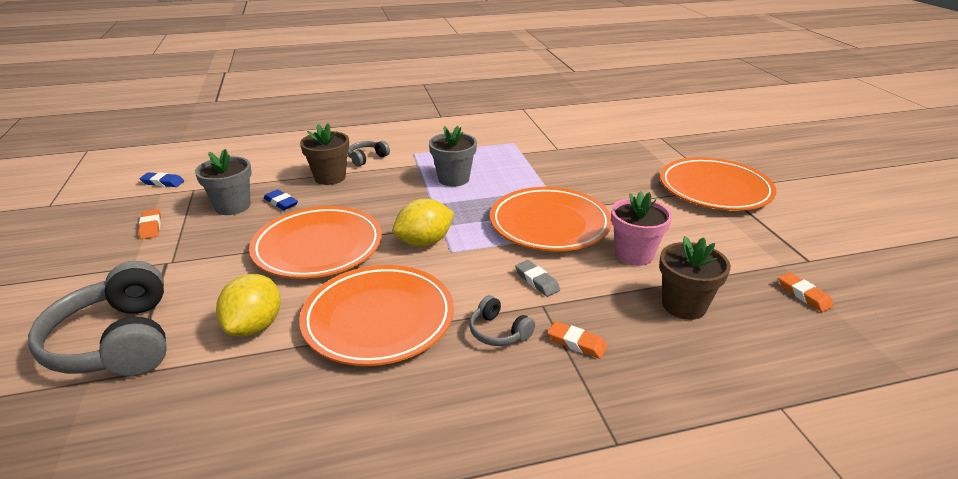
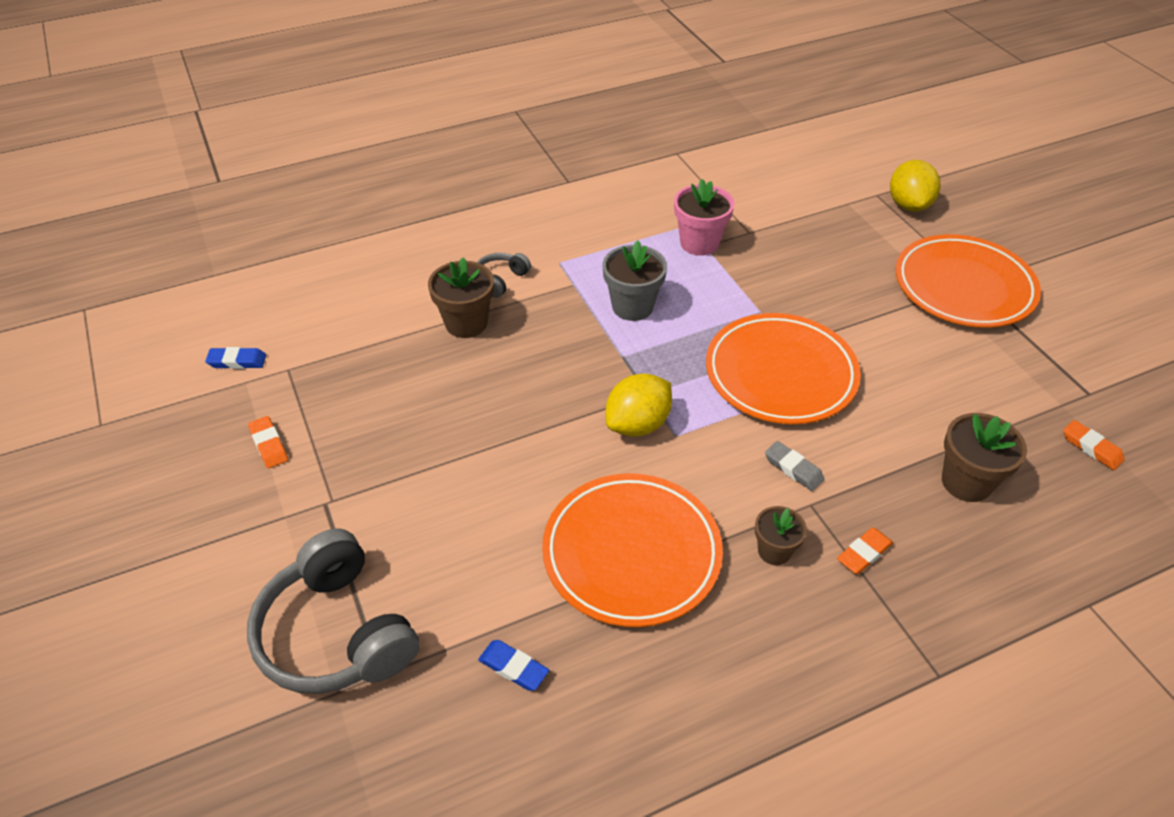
camera: 10 degrees left, 15 degrees up
(233, 206) = (360, 394): grey flower pot -> none
(255, 326) = (490, 585): yellow lemon -> yellow lemon (908, 205)
(281, 202) = (422, 379): blue eraser -> blue eraser (513, 667)
(318, 247) = (508, 451): orange plate -> none
(498, 332) = (774, 551): grey headphones -> brown flower pot
(576, 343) = (864, 553): orange eraser -> orange eraser turned 60 degrees counterclockwise
(634, 254) = (893, 411): pink flower pot -> pink flower pot (699, 243)

